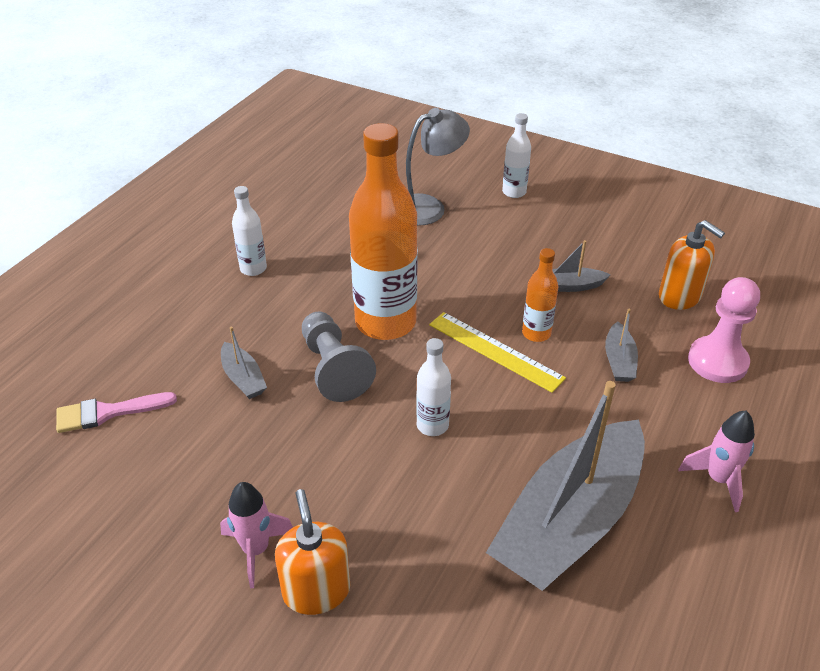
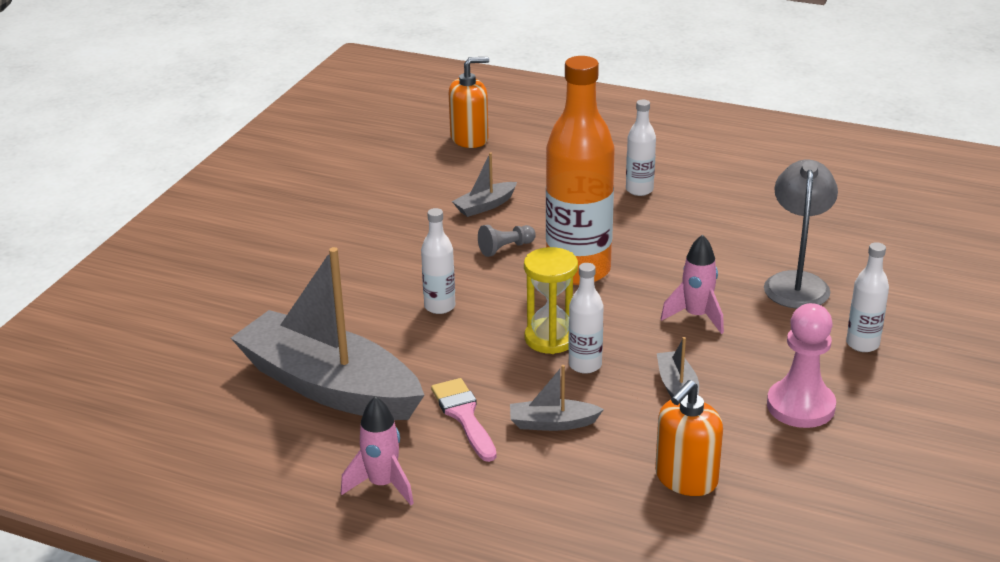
camera: 85 degrees right, 10 degrees down
(108, 413) = (436, 155): pink brush -> pink brush (464, 416)
(256, 550) = (302, 236): pink rocket -> pink rocket (696, 316)
(316, 591) = (265, 265): orange soap dispenser -> orange soap dispenser (469, 138)
(334, 369) = (505, 248): grey pawn -> grey pawn, size x0.55
(428, 207) = (796, 282): grey lamp -> grey lamp turned 135 degrees counterclockwise
(495, 351) = (550, 338): yellow ruler -> yellow hourglass
(536, 333) = (585, 365): orange bottle -> white bottle
(717, 361) = (567, 501): pink pawn -> pink pawn (800, 406)

